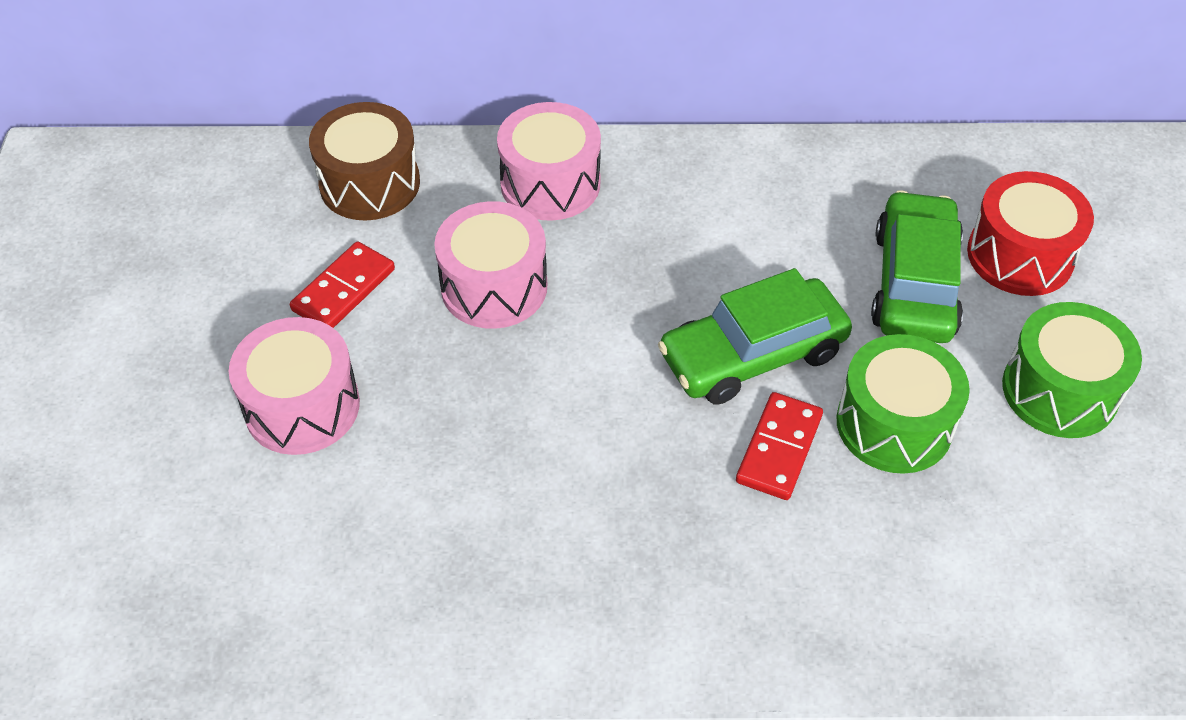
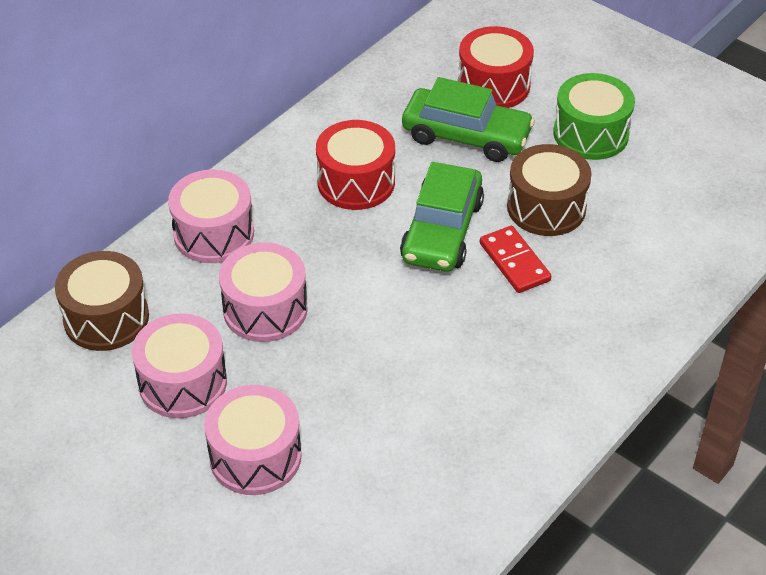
camera: 50 degrees left, 5 degrees down
(343, 289) = (183, 383): red domino -> pink drum
(739, 240) = (356, 182): none -> red drum
(894, 424) = (546, 207): green drum -> brown drum
(914, 283) = (466, 136): green car -> green car turned 150 degrees clockwise

